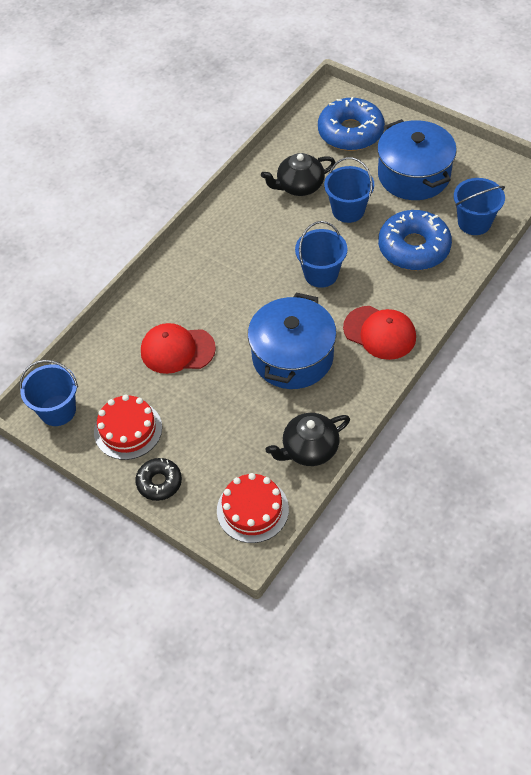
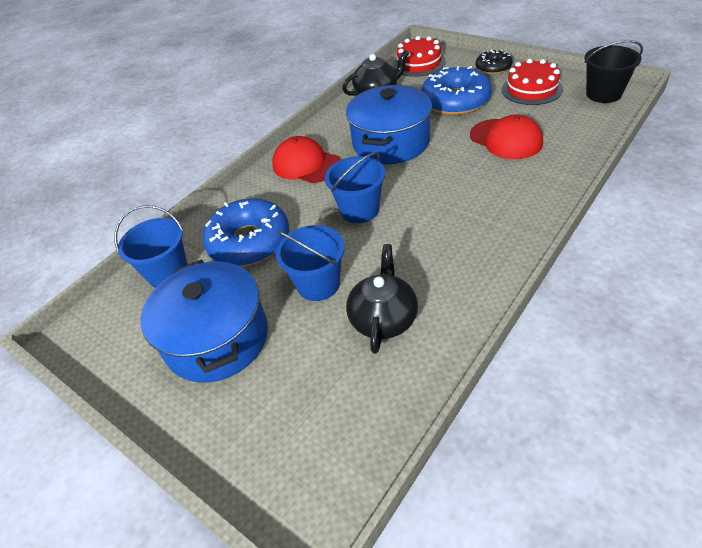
camera: 175 degrees left, 10 degrees down
(57, 410) = (603, 94): blue bucket -> black bucket
(177, 350) = (506, 139): red cap -> red cap turned 45 degrees clockwise
(299, 186) = (383, 318): black teapot -> black teapot turned 60 degrees counterclockwise
(350, 132) = (294, 421): blue donut -> blue donut (455, 101)

